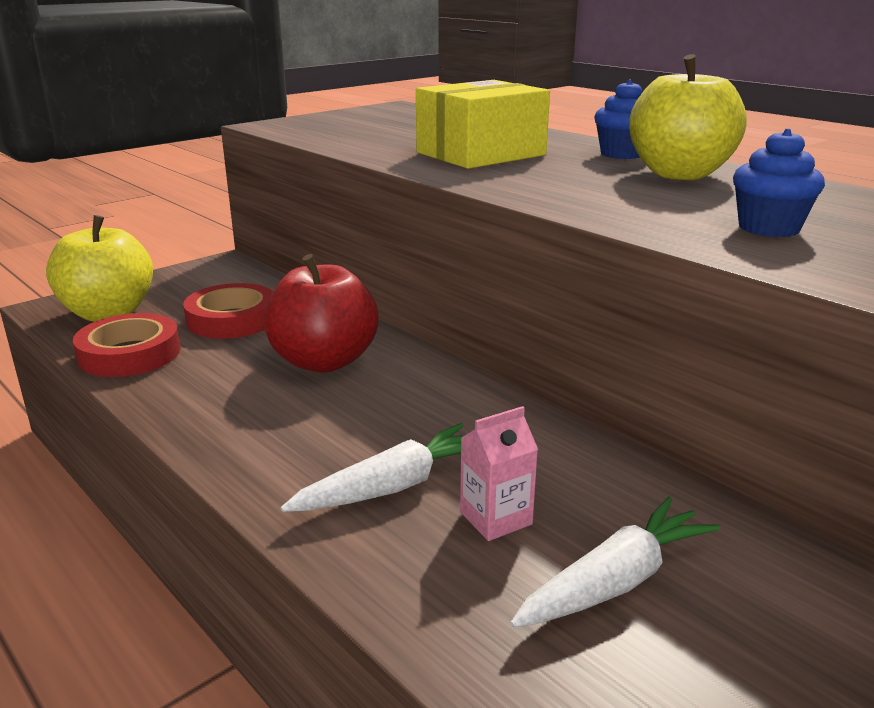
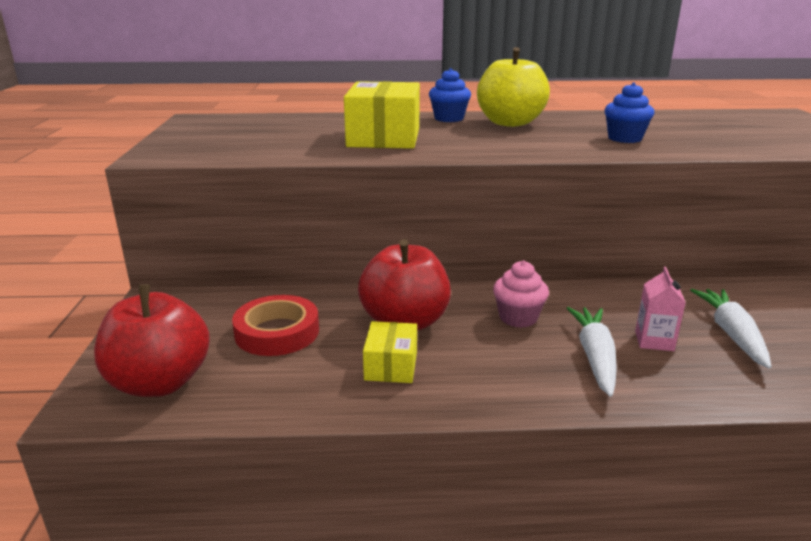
camera: 50 degrees left, 0 degrees up
(109, 313) = (160, 382): yellow apple -> red apple
(129, 354) = (267, 395): red tape -> none
(234, 383) = (391, 365): none -> yellow box
(421, 412) = (518, 318): none -> pink cupcake

